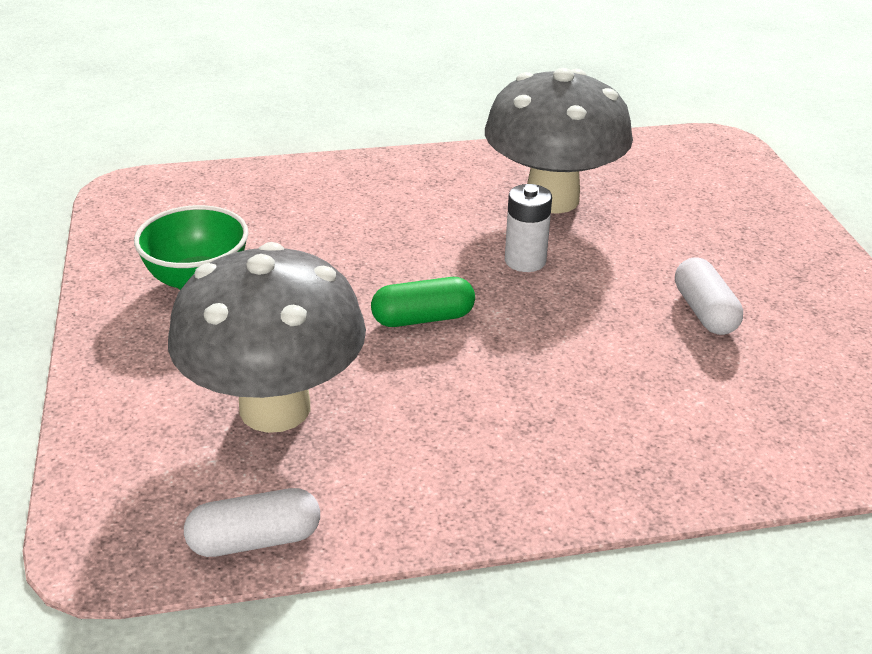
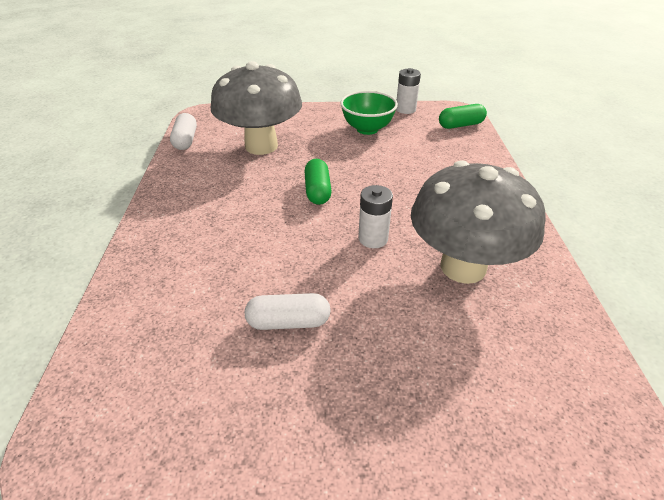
camera: 100 degrees right, 5 degrees up
(114, 241) = (405, 109): none -> white battery
(185, 188) = (460, 125): none -> green capsule

